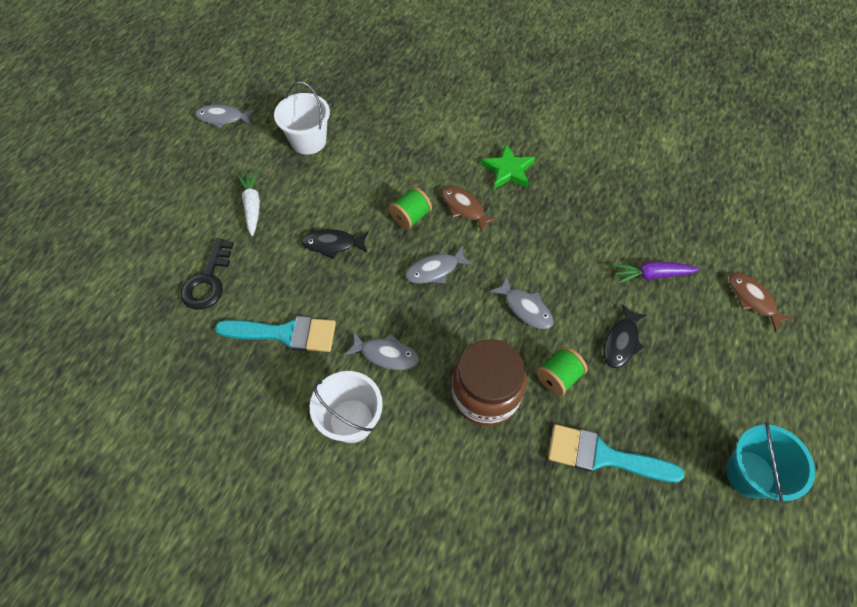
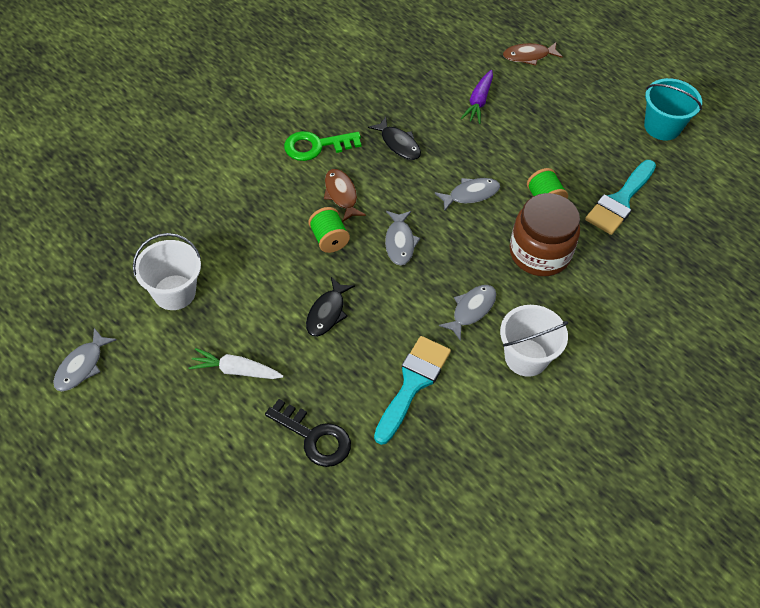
camera: 70 degrees left, 5 degrees down
(464, 208) = (341, 195): brown fish -> brown fish turned 90 degrees clockwise
(508, 170) = (316, 146): green star -> green key
(621, 342) = (530, 148): black fish -> black fish (398, 144)

